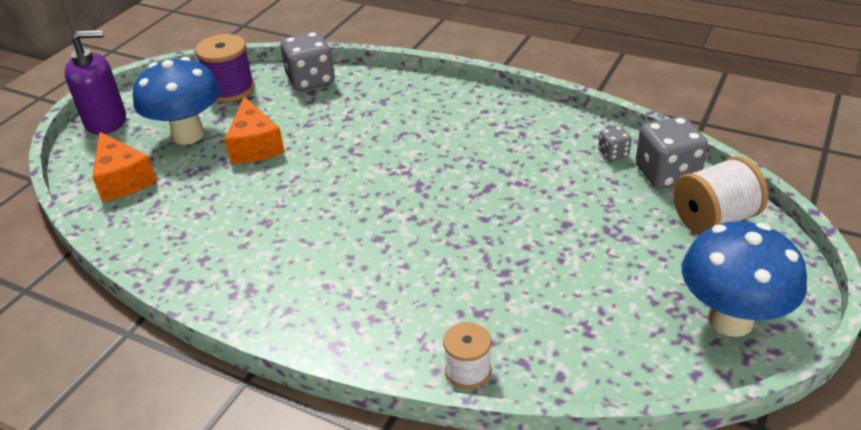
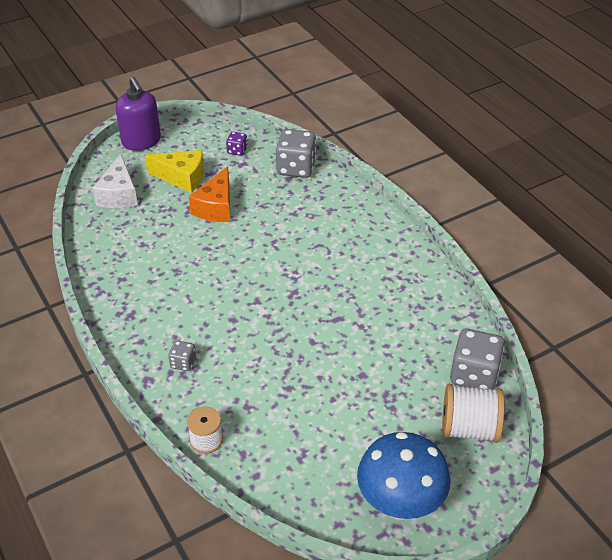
camera: 30 degrees right, 5 degrees up
(106, 121) = (141, 141): purple soap dispenser -> purple soap dispenser turned 45 degrees clockwise
(123, 179) = (119, 194): orange cheese -> white cheese
(188, 135) = (182, 177): blue mushroom -> yellow cheese
(230, 89) = (237, 150): purple spool -> purple dice
(613, 153) = (451, 338): grey dice -> grey dice (183, 363)

